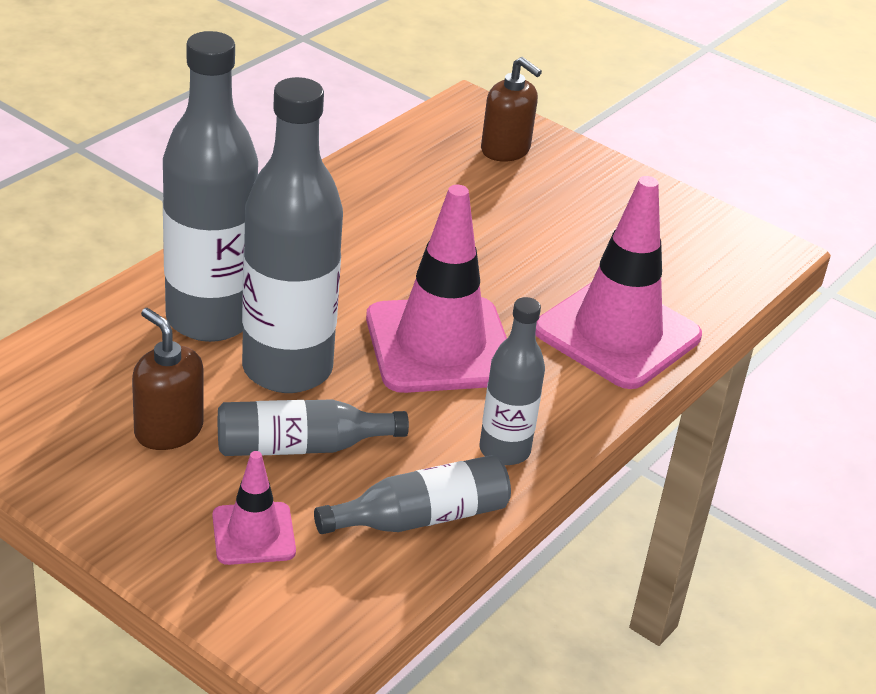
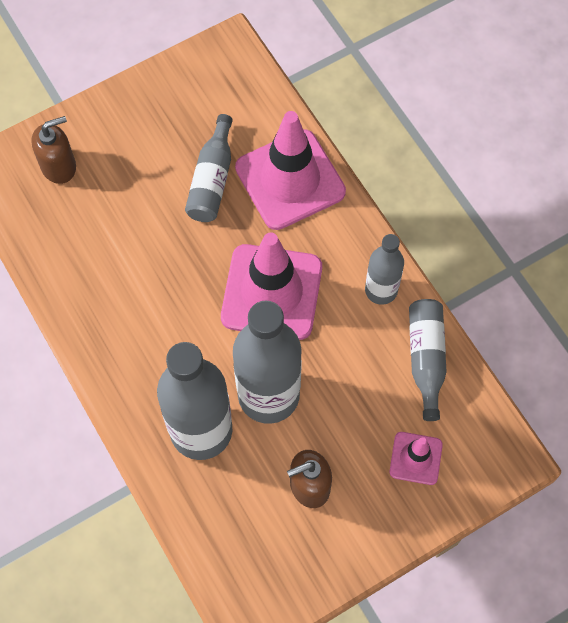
camera: 65 degrees left, 30 degrees up
(300, 446) = (346, 409): grey bottle -> grey bottle (212, 179)

